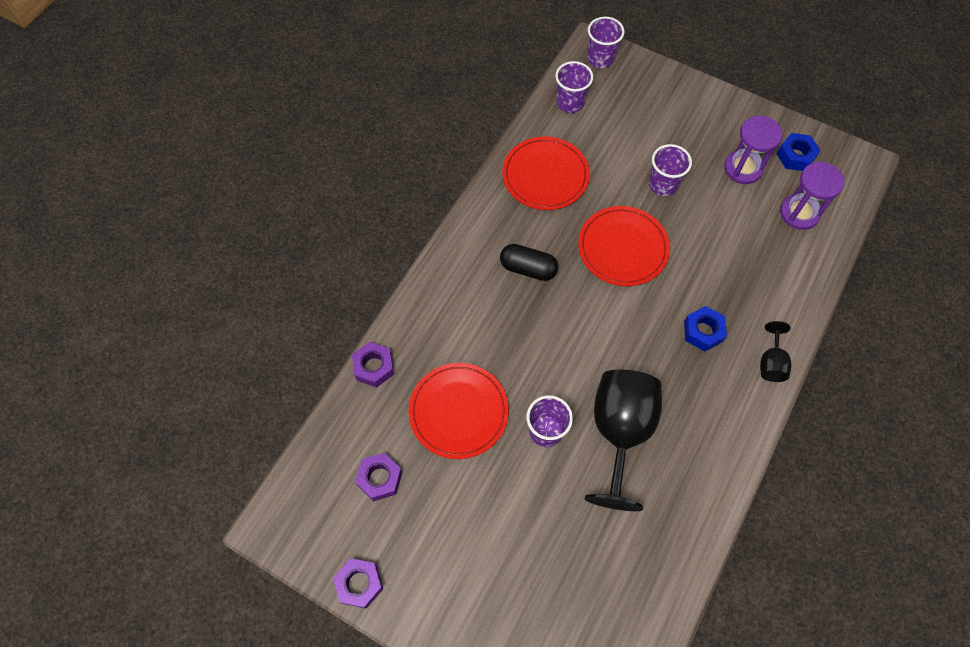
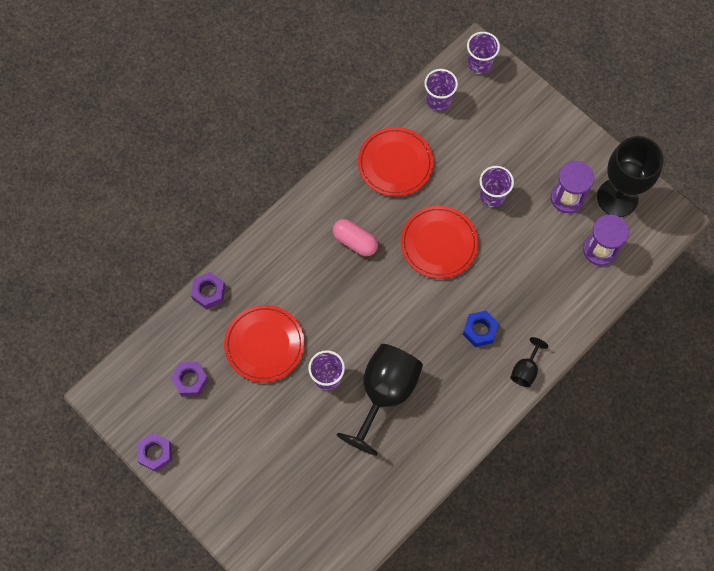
camera: 15 degrees right, 5 degrees up
(528, 268) = (355, 241): black capsule -> pink capsule
(795, 156) = (617, 197): blue nut -> black goblet

